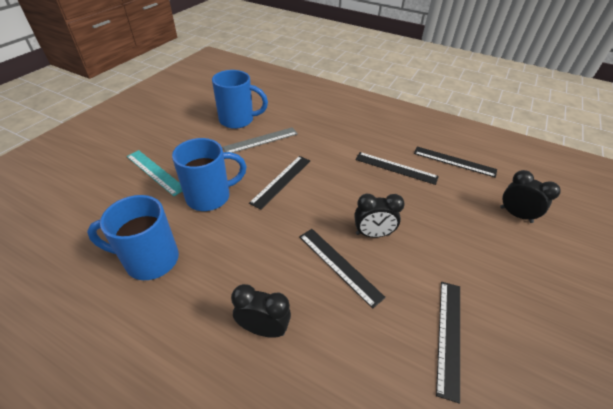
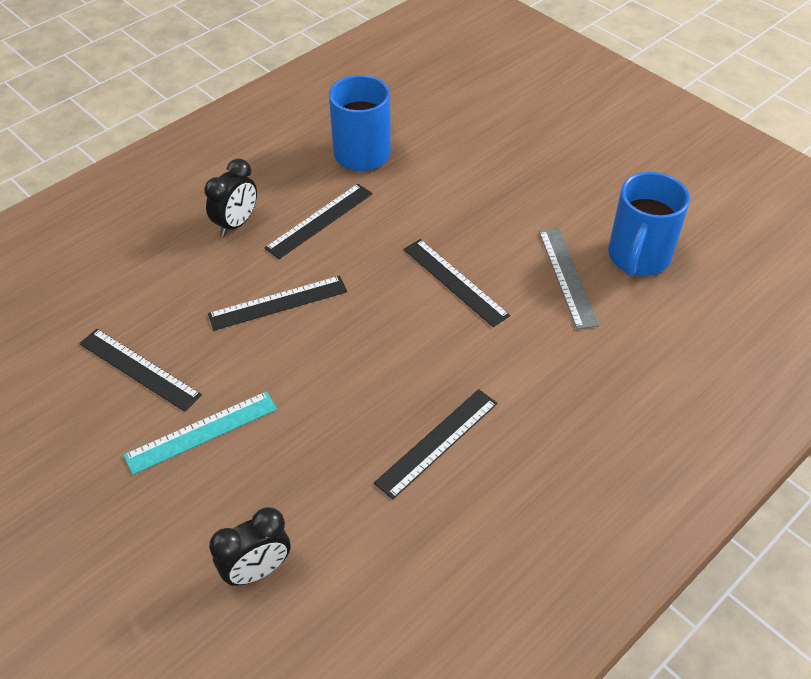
camera: 110 degrees right, 5 degrees up
(155, 172) = (517, 159): turquoise ruler -> turquoise ruler (201, 432)
(210, 196) = (447, 205): blue mug -> none
(373, 234) = (309, 353): black clock -> none
(454, 161) = (424, 553): black ruler -> black ruler (319, 220)

